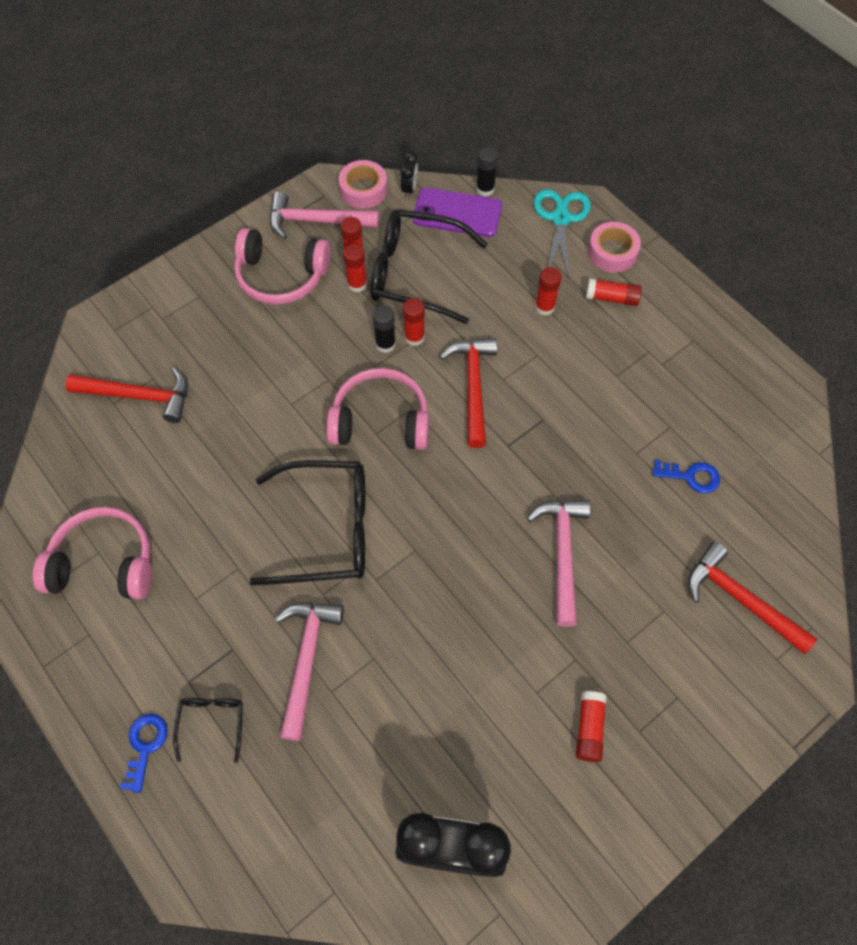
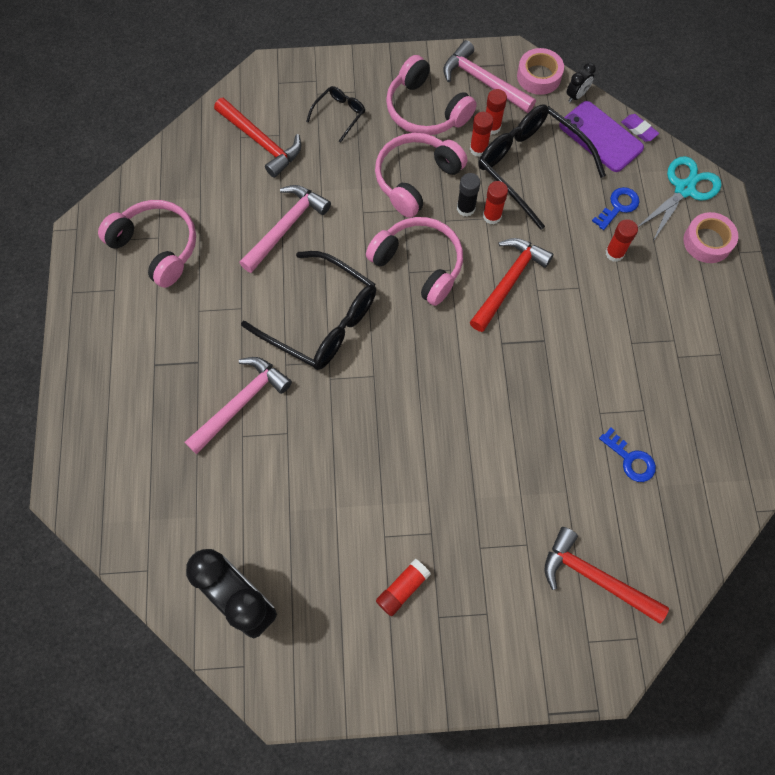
camera: 35 degrees right, 5 degrees up
(145, 746) = (98, 388): blue key -> blue key (618, 206)
(212, 723) = (149, 403): black glasses -> black glasses (339, 115)
(319, 344) = (416, 179): none -> pink headphones
(485, 189) = (639, 129): black glue stick -> purple eraser
(562, 553) = (481, 450): pink hammer -> pink hammer (286, 227)
(611, 298) = (677, 279): red glue stick -> none
(740, 599) = (595, 577): red hammer -> red hammer turned 45 degrees counterclockwise

